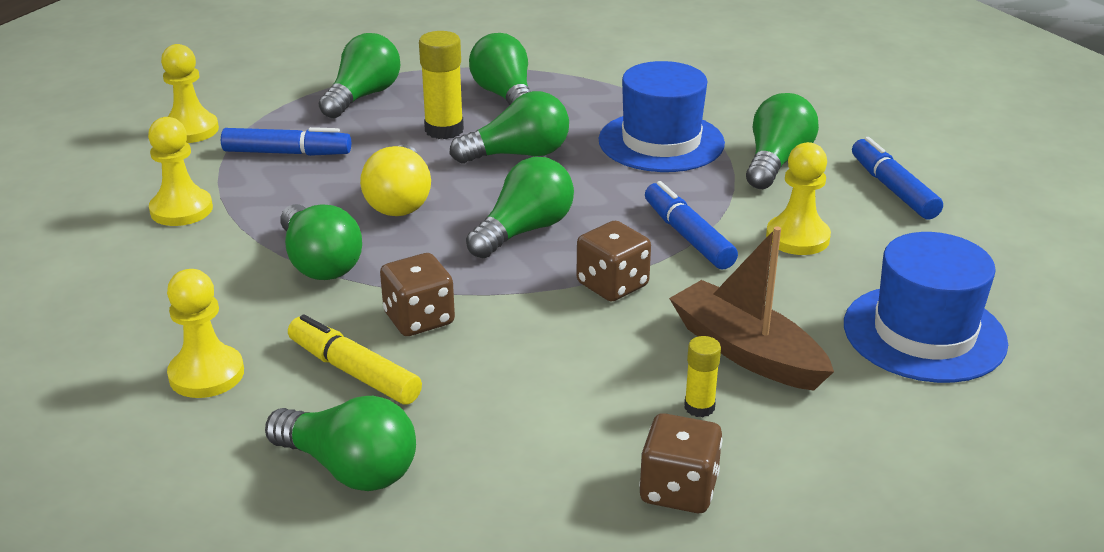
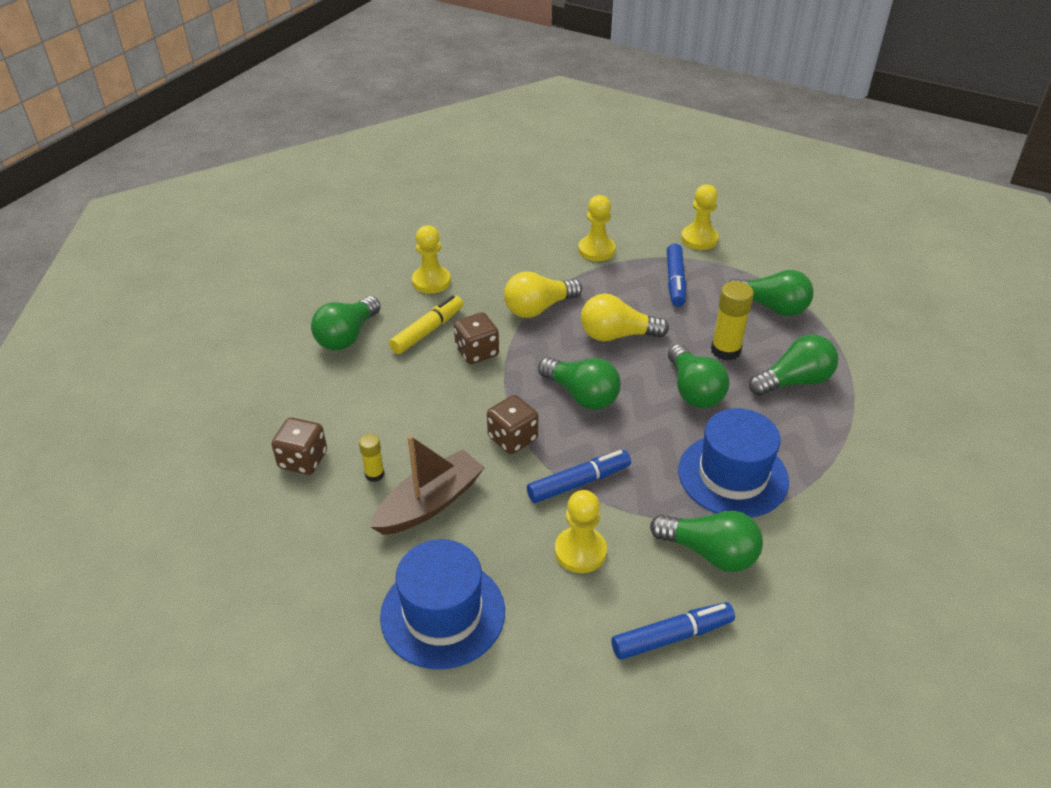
camera: 90 degrees right, 10 degrees up
(319, 263) = (538, 308): green light bulb -> yellow light bulb

